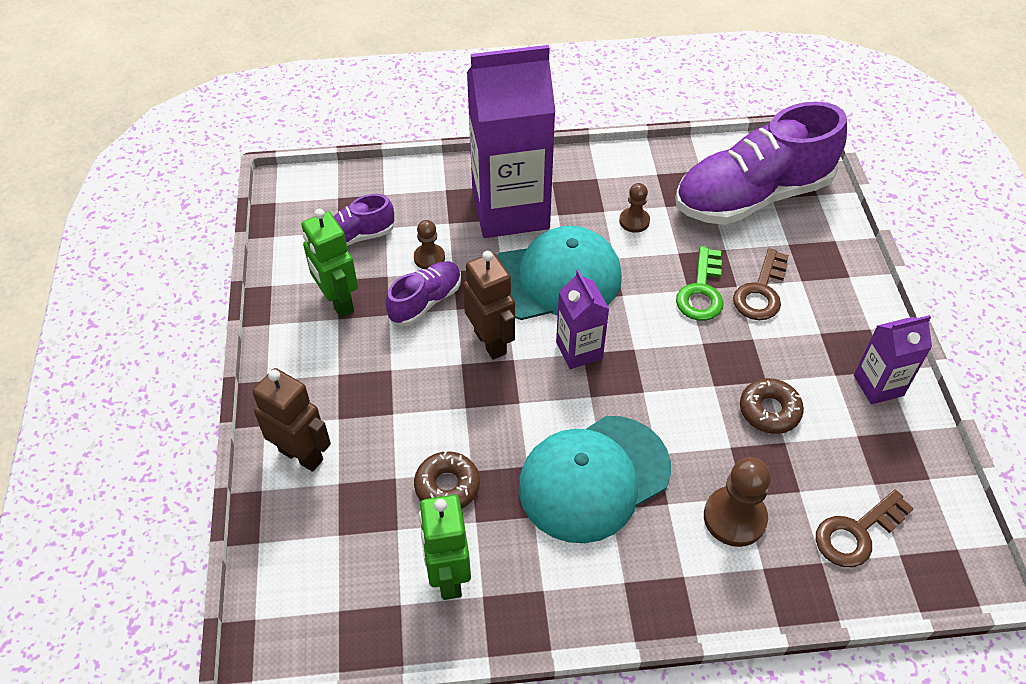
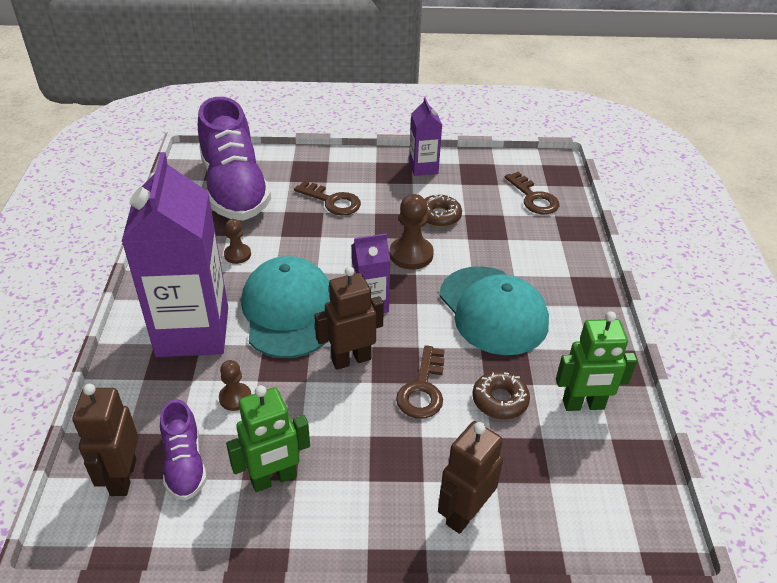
camera: 85 degrees left, 10 degrees down
(338, 202) = (122, 477): none -> brown robot
(426, 301) = (292, 403): purple shoe -> none
(456, 411) = (423, 389): none -> brown key
(701, 291) = (324, 229): green key -> none
(734, 518) = (524, 246): brown pawn -> brown pawn (411, 254)

